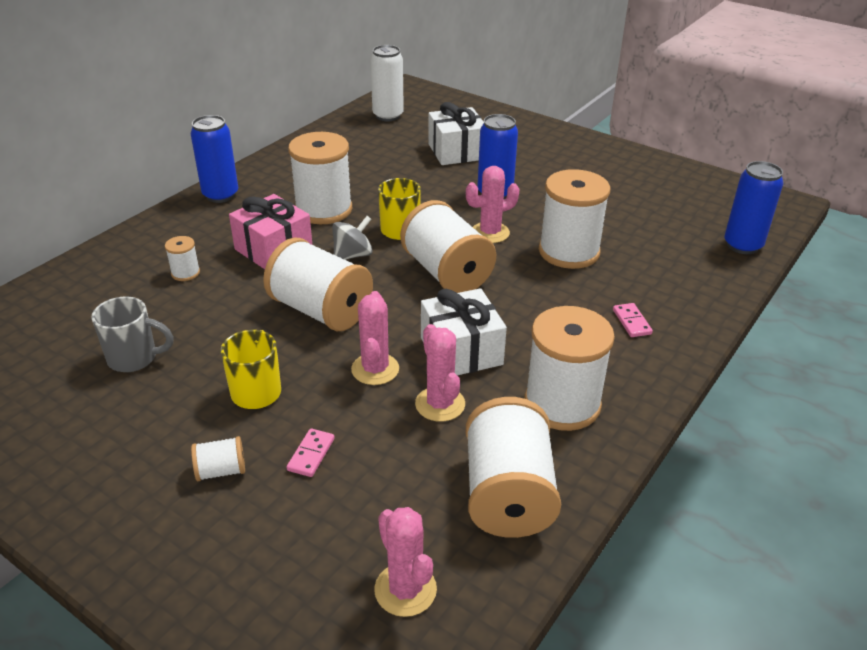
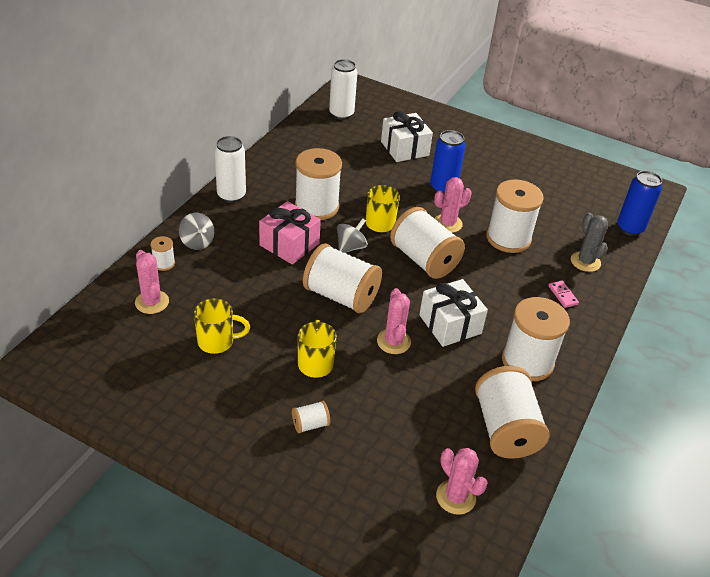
camera: 10 degrees left, 5 degrees up
(135, 358) = (217, 342): grey mug -> yellow mug
(157, 243) = (197, 242): none -> grey spinning top
(185, 273) = (229, 268): white spool -> white spool (164, 263)
(220, 195) = (231, 195): blue can -> white can
(311, 454) = (368, 409): pink domino -> none
(440, 404) = (445, 366): pink cactus -> pink cactus (152, 302)
(672, 282) = (585, 262): none -> grey cactus

